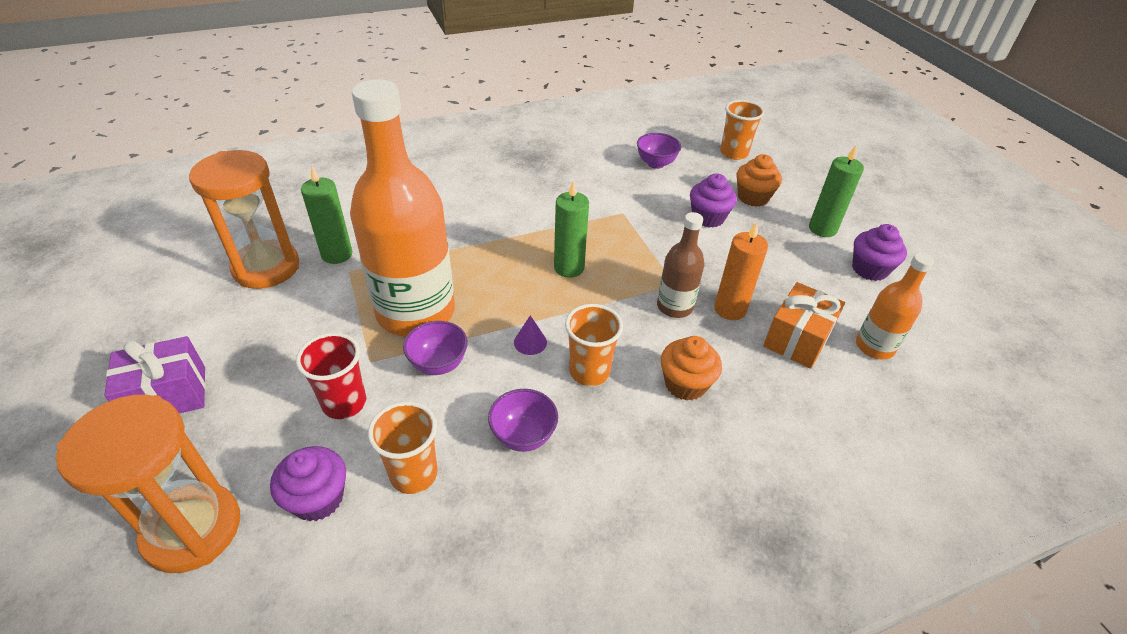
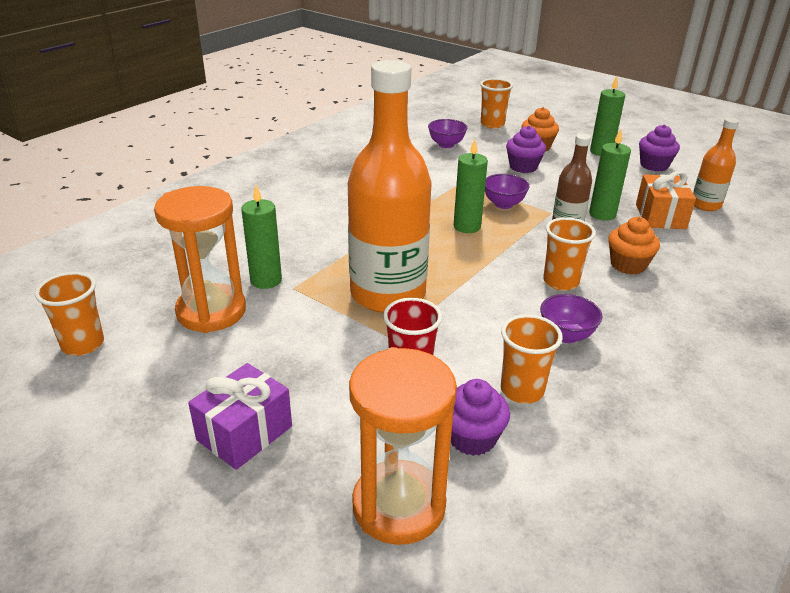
camera: 30 degrees left, 10 degrees down
(156, 258) = (83, 344): none -> orange cup
(438, 364) = (450, 319): purple bowl -> purple bowl (503, 204)
(530, 342) = (498, 280): purple cone -> none
(730, 309) = (602, 214): orange candle -> green candle

